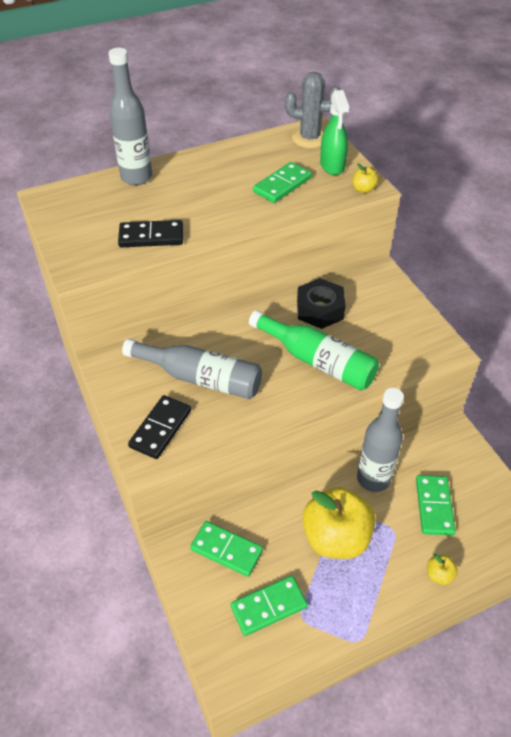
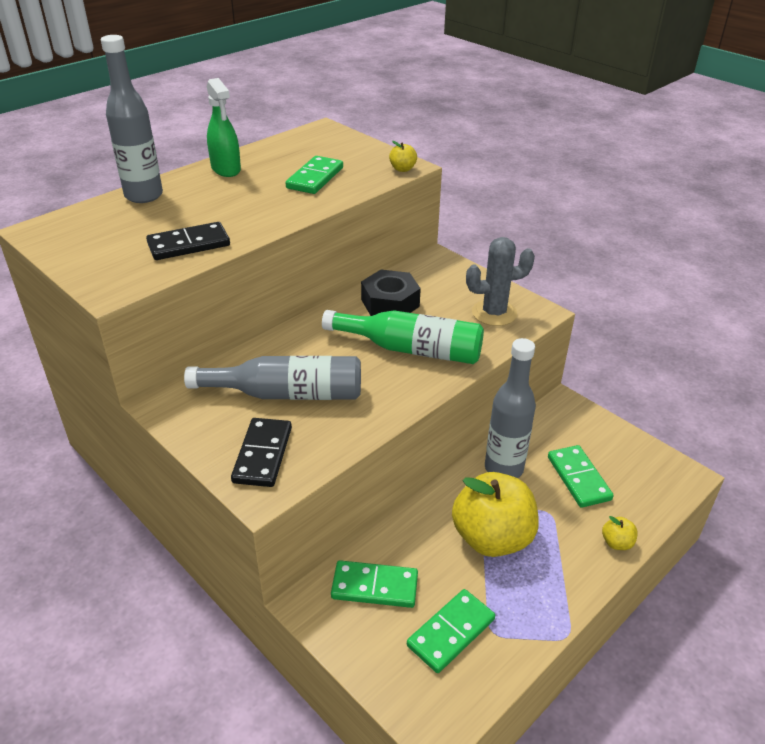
camera: 20 degrees left, 10 degrees down
(310, 138) = (323, 137): grey cactus -> grey cactus (494, 313)
(332, 165) = (359, 155): green spray bottle -> green spray bottle (226, 169)

